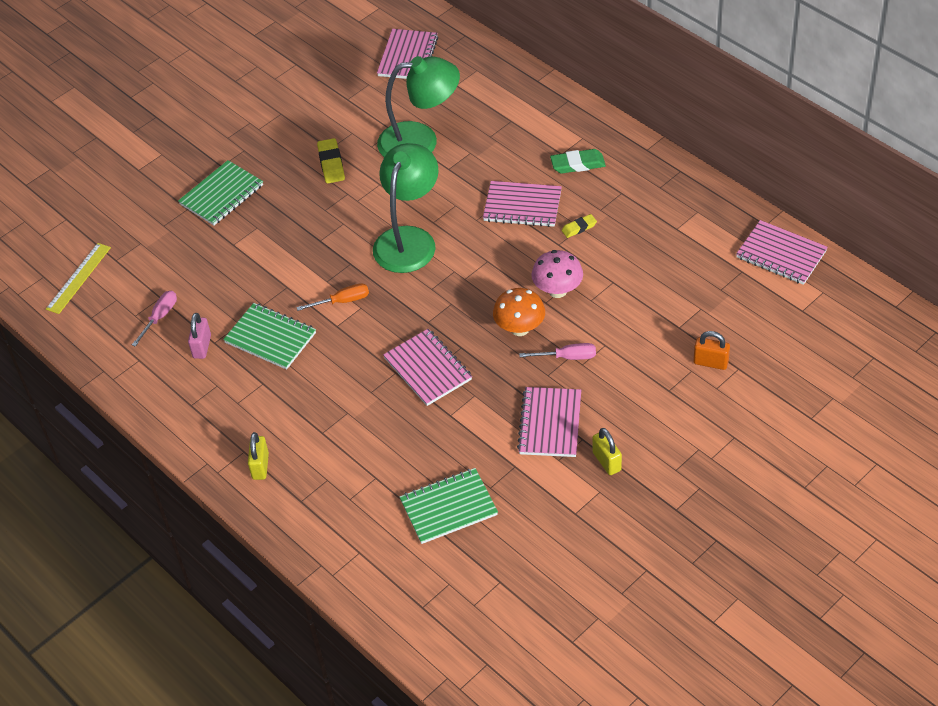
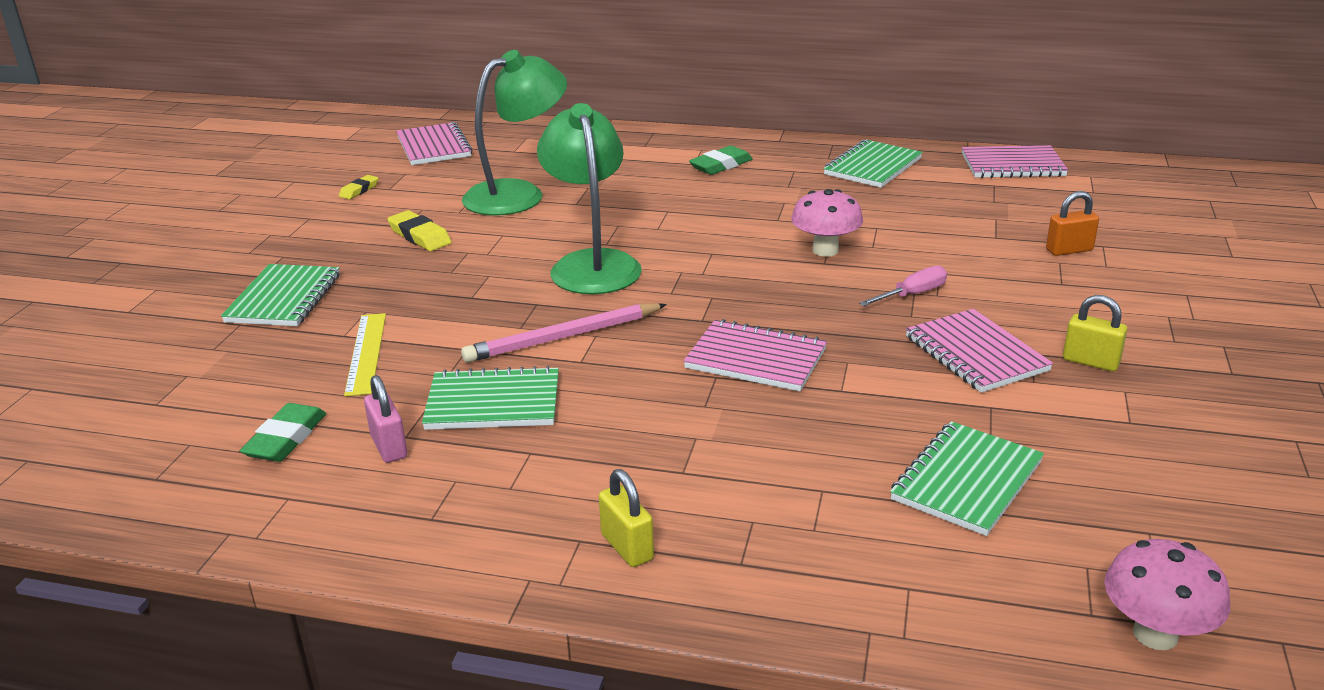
camera: 35 degrees left, 20 degrees down
(78, 278) = (99, 442): yellow ruler -> yellow ruler (366, 353)
(160, 317) = (286, 439): pink screwdriver -> green eraser
(342, 301) = (563, 337): orange screwdriver -> pink pencil
(437, 631) = (1155, 634): none -> pink mushroom
(520, 328) = (823, 290): orange mushroom -> none
(522, 206) = (698, 205): pink notebook -> none
(579, 228) = (783, 203): yellow eraser -> yellow eraser (359, 190)
(680, 212) = (872, 167): none -> green notebook

